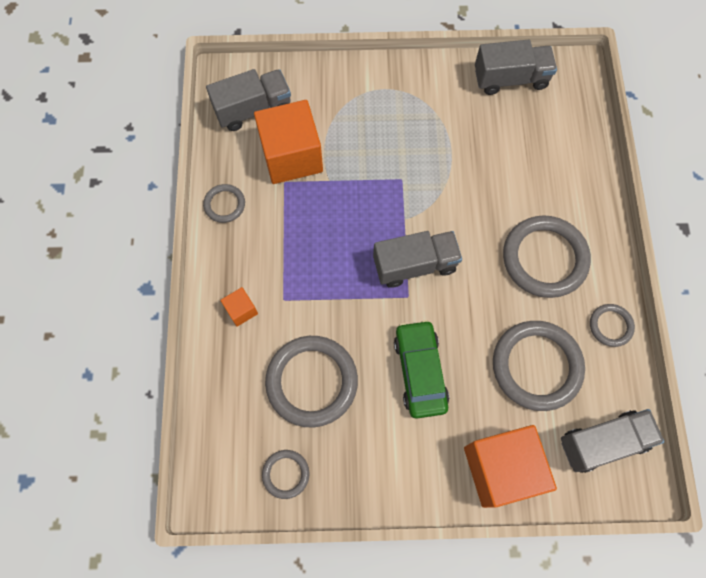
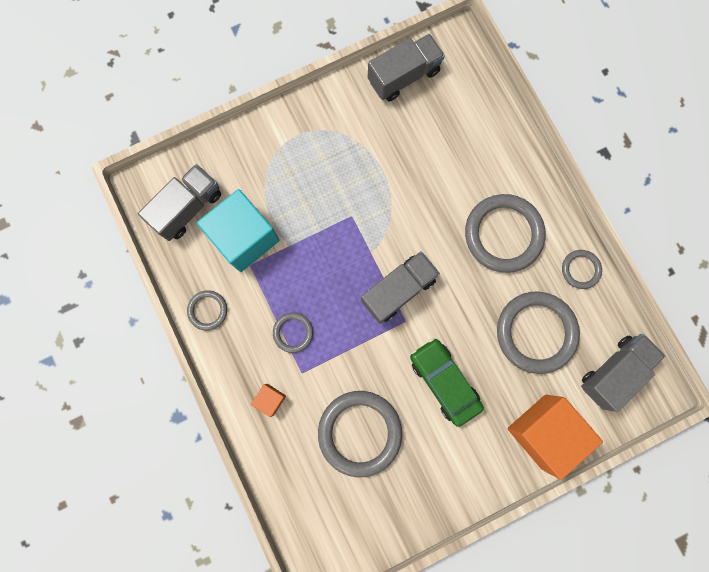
camera: 25 degrees left, 10 degrees up
(286, 474) = (375, 519): grey ring -> grey ring (293, 332)
(291, 156) = (244, 238): orange cube -> turquoise cube

